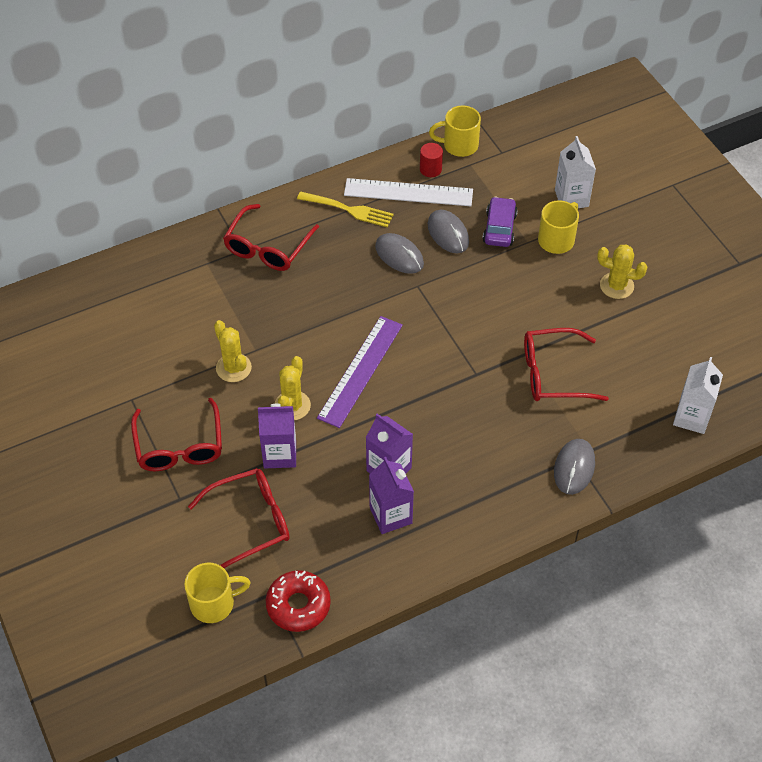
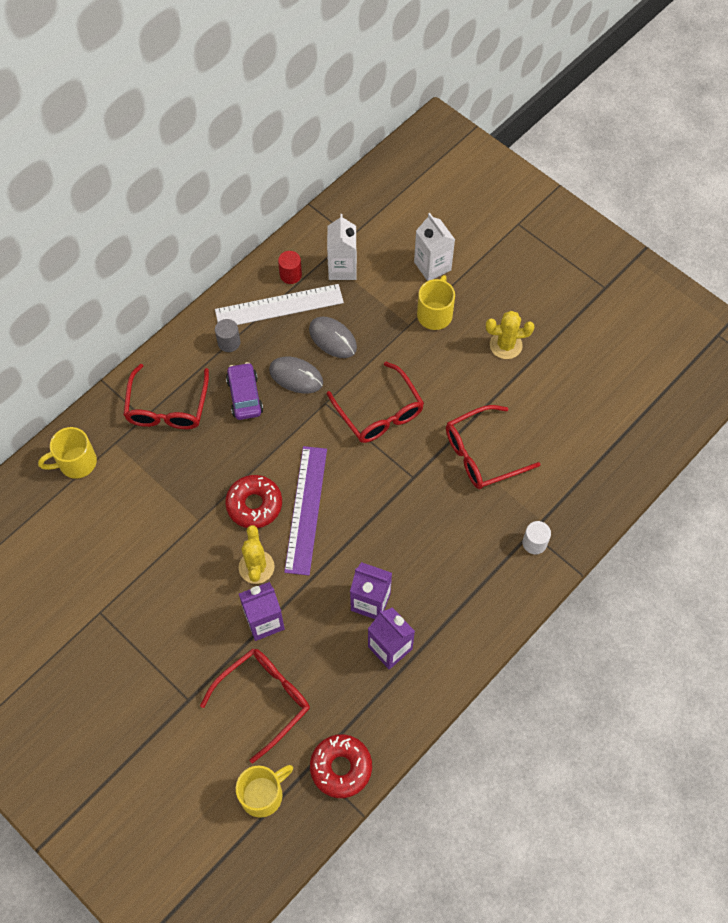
camera: 20 degrees left, 10 degrees up
(179, 445) = (166, 645): red glasses -> red glasses (379, 412)
(233, 368) = (185, 546): yellow cactus -> none
(313, 352) = (254, 505): none -> red donut
(348, 210) = (229, 342): yellow fork -> grey cylinder
(459, 145) = (308, 241): yellow mug -> yellow mug (76, 463)
(499, 228) = (378, 318): purple car -> purple car (245, 396)
(574, 468) = (534, 543): grey mouse -> white cylinder
(691, 417) = (618, 457): white carton -> white carton (342, 268)

